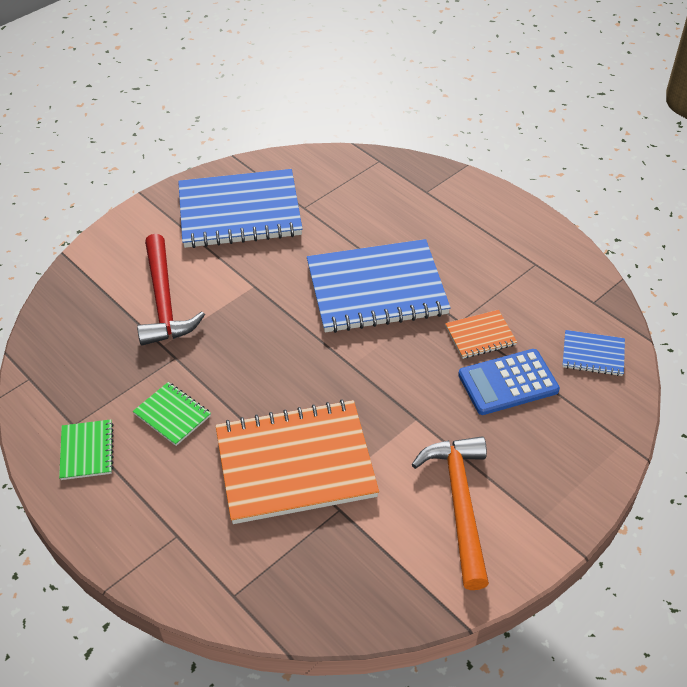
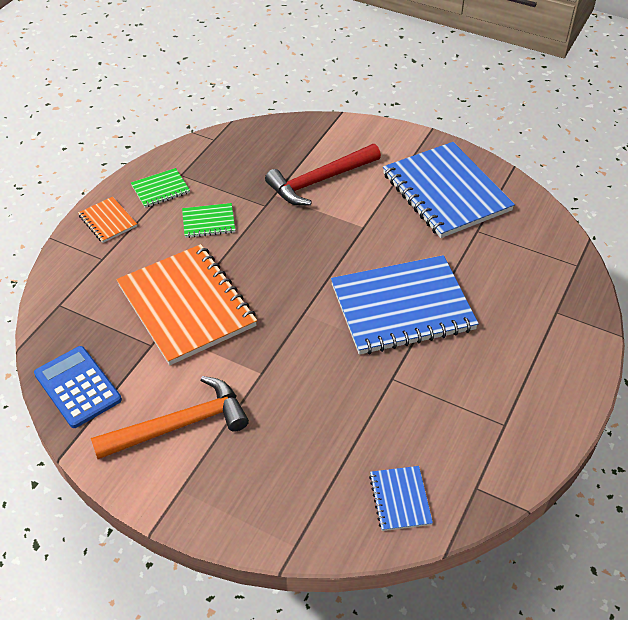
camera: 70 degrees right, 0 degrees up
(172, 415) = (208, 222): green notebook -> green notebook turned 60 degrees clockwise
(376, 289) = (402, 307): blue notebook -> blue notebook turned 75 degrees counterclockwise
(480, 336) = (381, 398): orange notebook -> orange notebook (108, 221)
(508, 382) = (331, 433): blue calculator -> blue calculator (78, 387)

